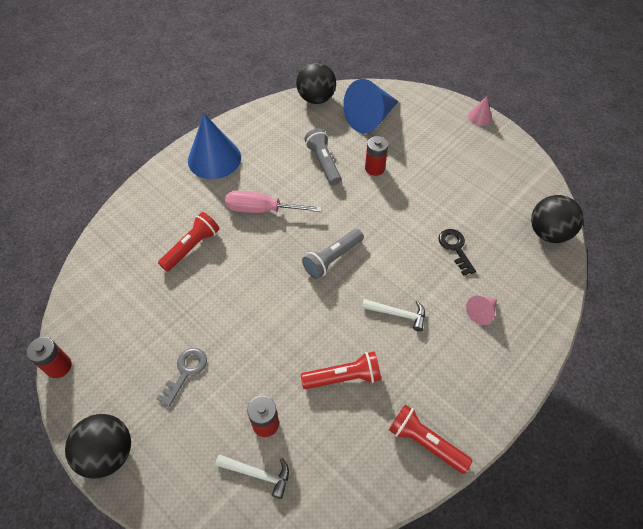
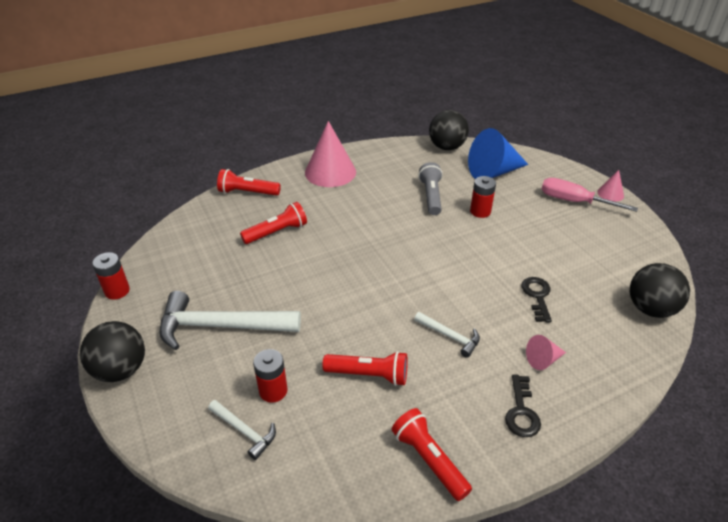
camera: 20 degrees right, 15 degrees down
(140, 207) = (247, 192): none -> red flashlight
(185, 372) = (221, 326): grey key -> white hammer
(214, 159) = (330, 172): blue cone -> pink cone
(262, 210) = (355, 219): pink screwdriver -> pink screwdriver (574, 201)
(332, 258) = (404, 273): grey flashlight -> none
(481, 369) = (521, 411): none -> black key

